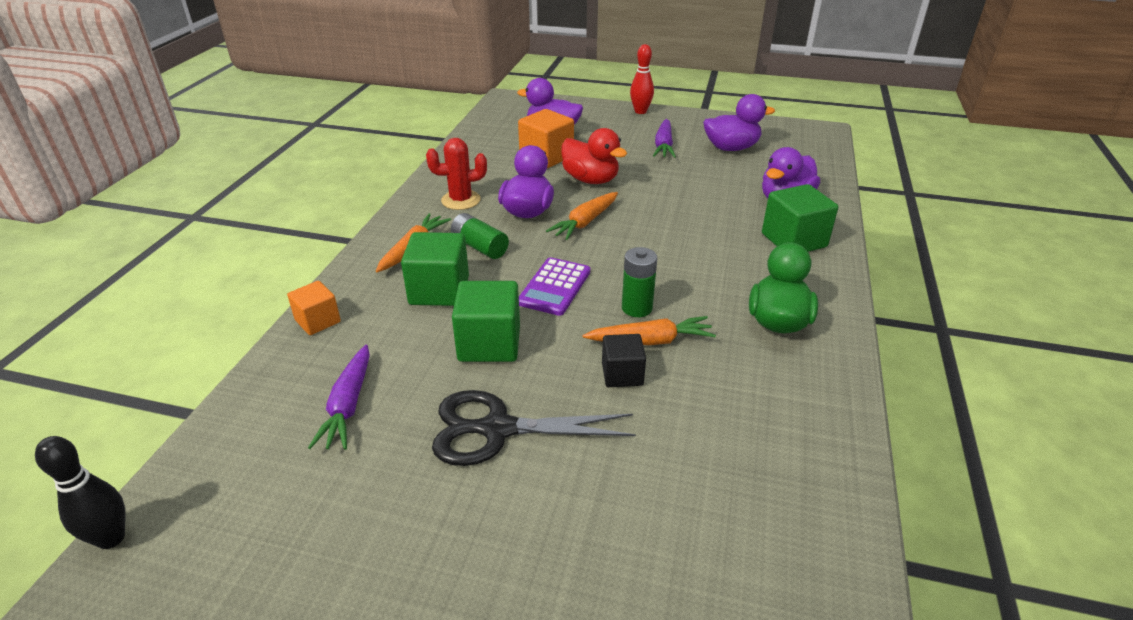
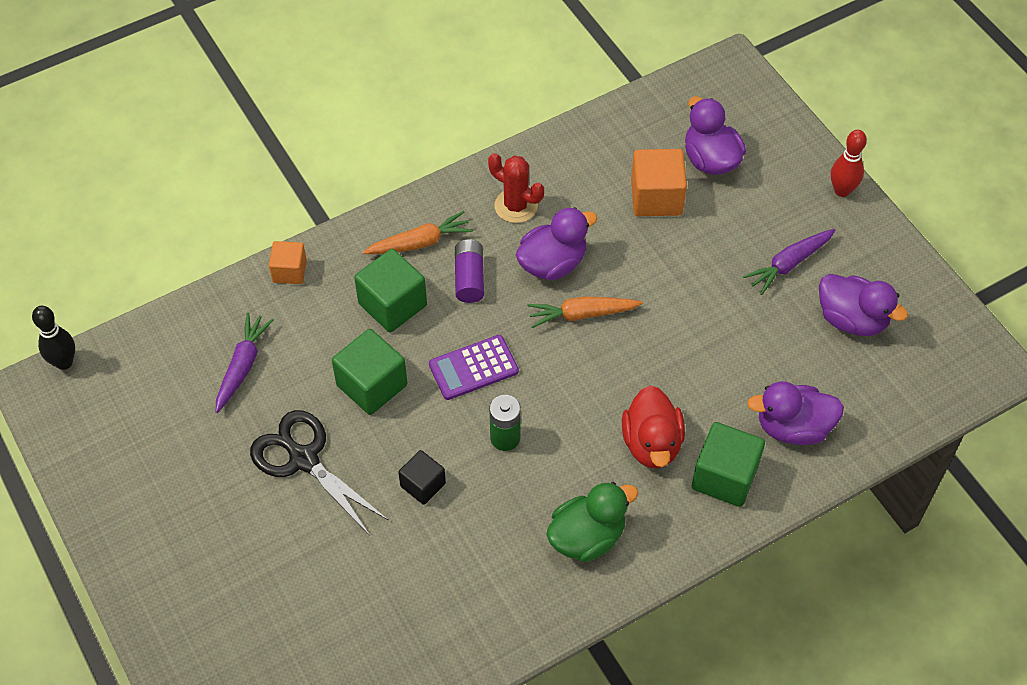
camera: 45 degrees right, 20 degrees up
(348, 405) = (242, 366): purple carrot -> purple carrot turned 150 degrees clockwise
(480, 247) = (469, 278): green battery -> purple battery
(591, 180) = (655, 262): red duck -> red duck (652, 443)
(650, 341) = (476, 475): orange carrot -> none

